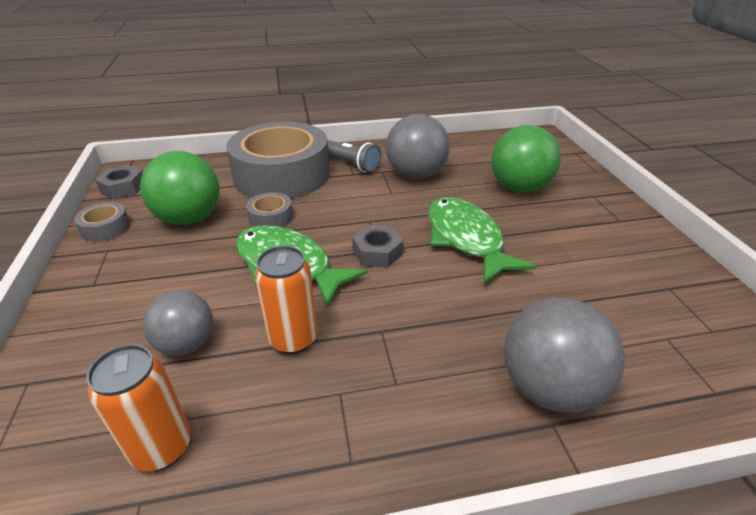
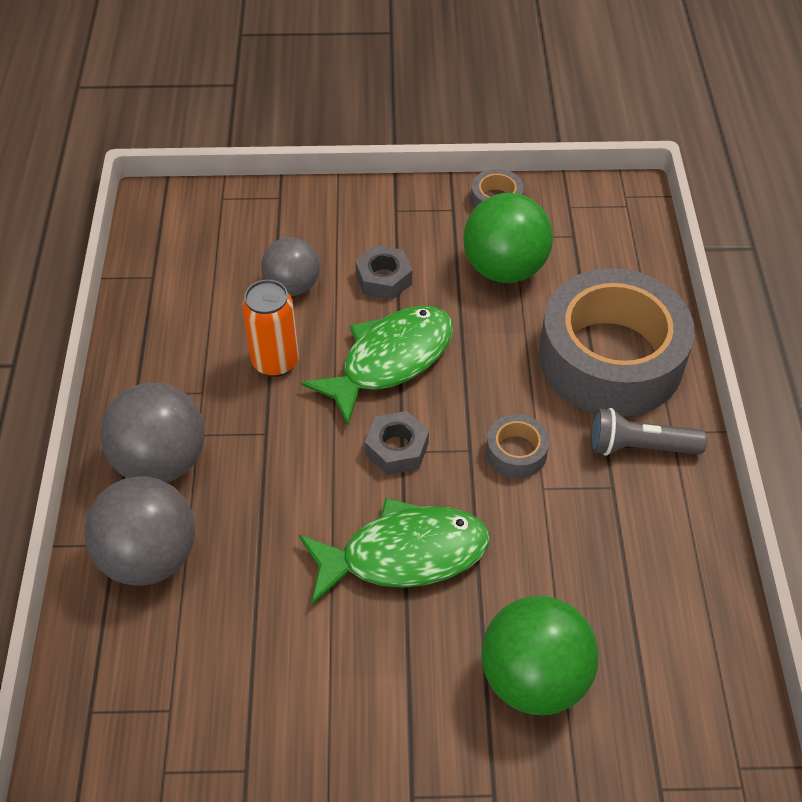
camera: 100 degrees right, 15 degrees up
(123, 188) = (589, 199): grey nut -> grey nut (383, 279)
(162, 447) = (190, 282): orange can -> none
(271, 217) = (494, 345): grey tape -> grey tape (516, 452)
(351, 164) = (639, 447): grey flashlight -> grey flashlight turned 45 degrees clockwise
(416, 175) = (593, 532): grey ball -> grey ball (161, 461)

